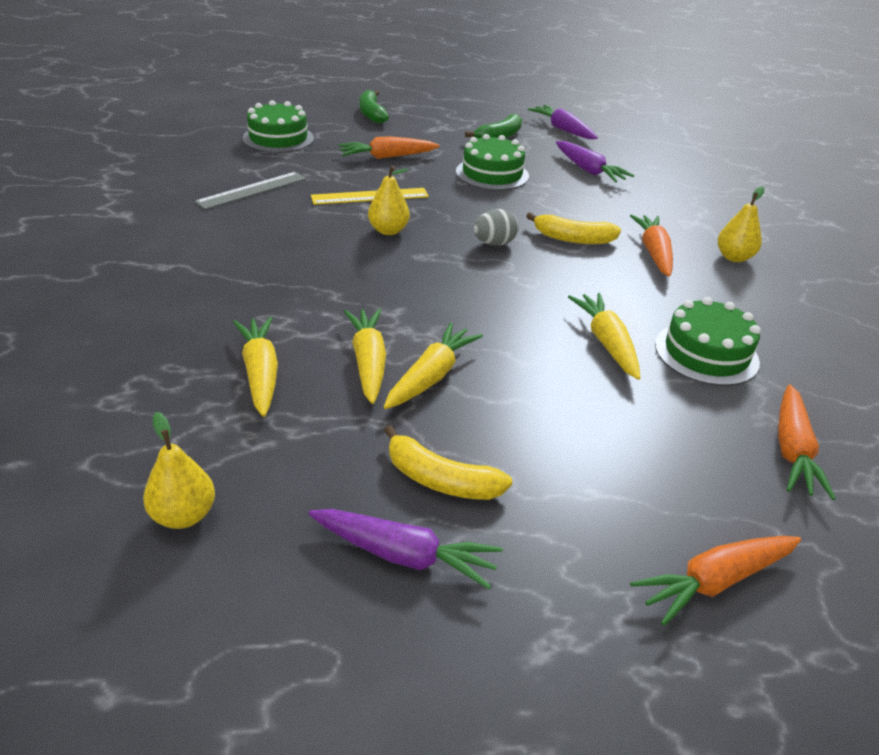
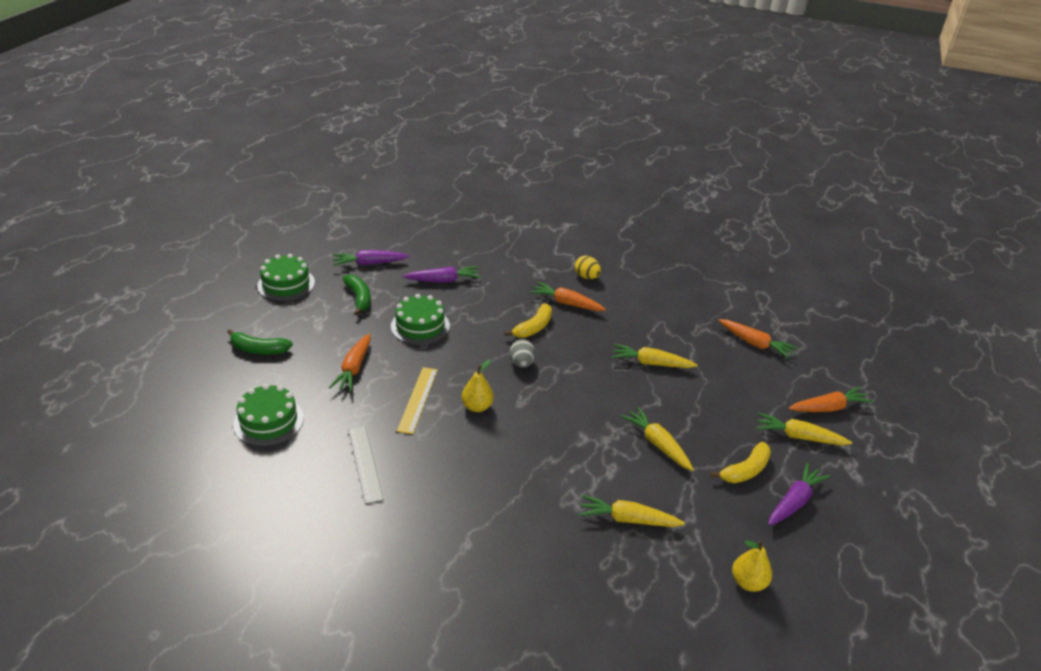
camera: 65 degrees left, 0 degrees up
(368, 362) = (634, 466): yellow carrot -> yellow carrot (798, 437)
(706, 353) = (673, 333): green cake -> green cake (286, 284)
(715, 582) = (828, 408): orange carrot -> orange carrot turned 105 degrees counterclockwise
(734, 257) = (586, 277): yellow pear -> yellow egg

